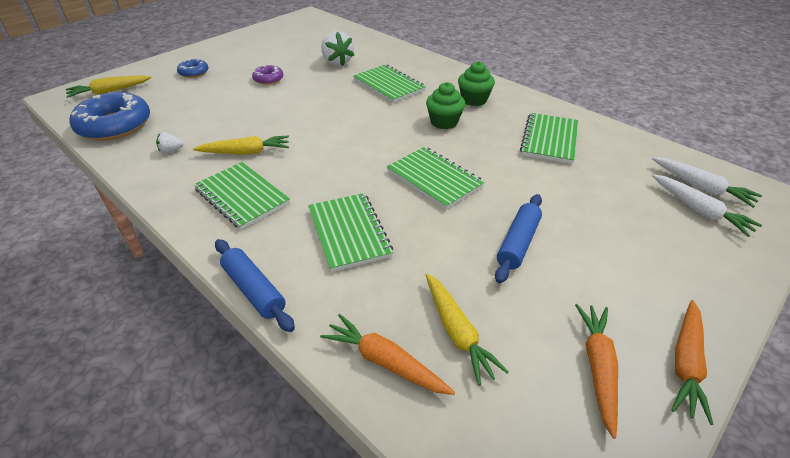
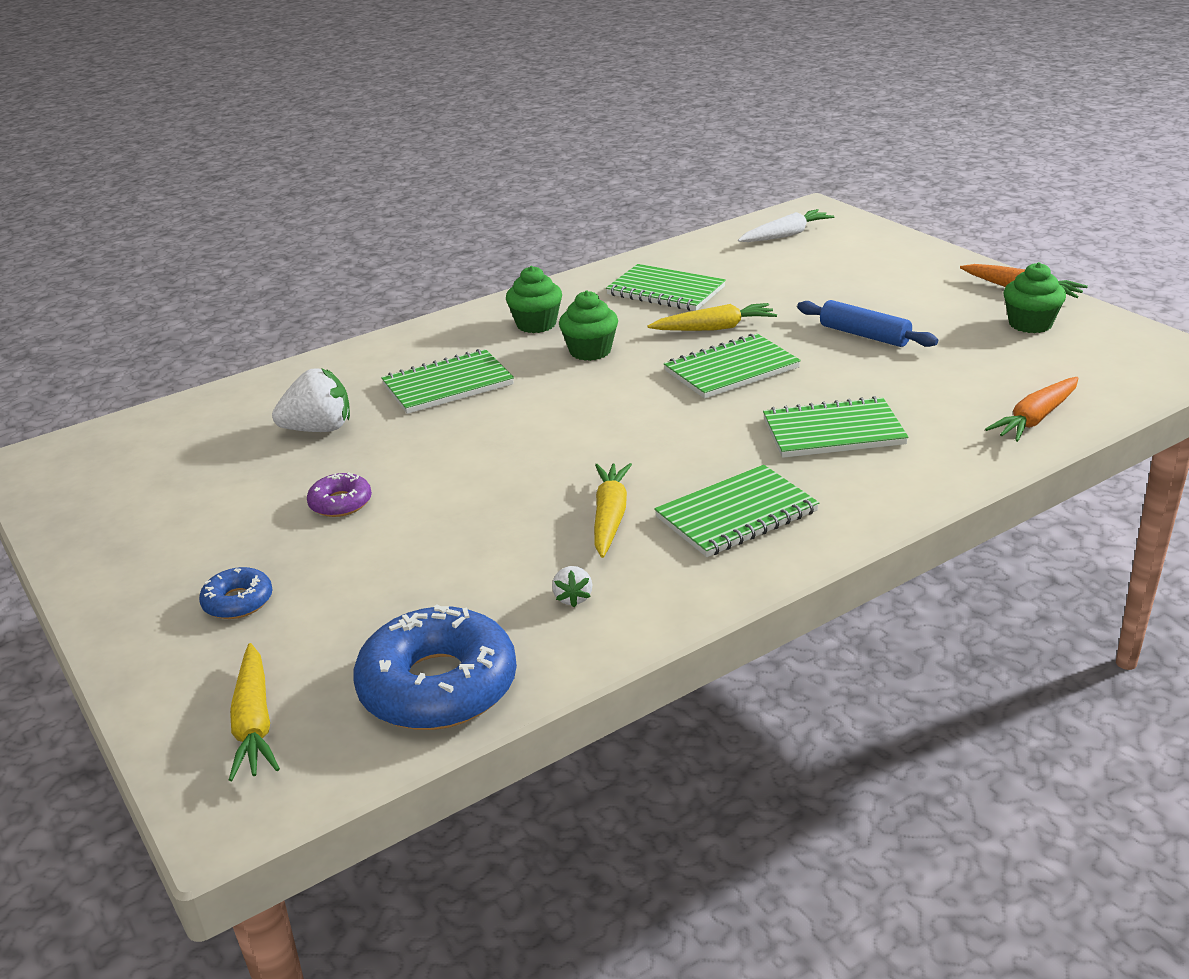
camera: 75 degrees left, 10 degrees down
(254, 290) = (935, 496): blue rolling pin -> none
(457, 332) = (995, 380): yellow carrot -> yellow carrot (715, 328)
(597, 367) = (1030, 324): orange carrot -> green cupcake
(699, 210) = (824, 244): white carrot -> none

